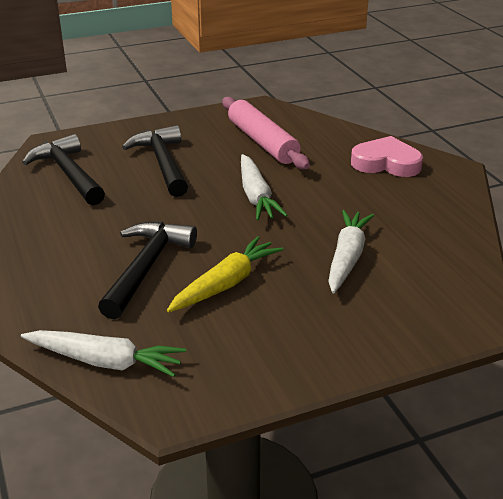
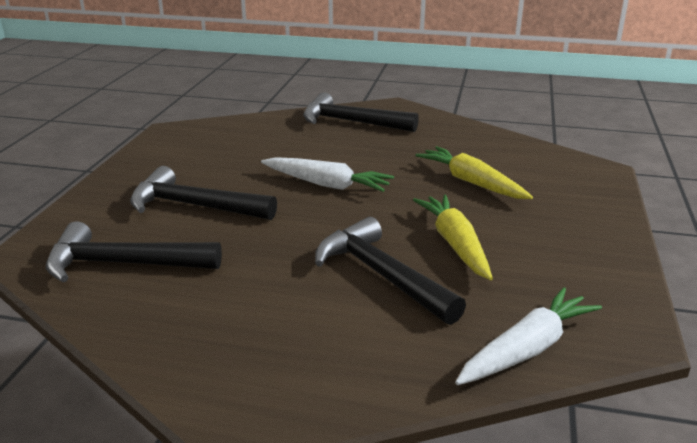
camera: 55 degrees left, 5 degrees down
(262, 142) = (237, 151): pink rolling pin -> none
(347, 258) = (471, 182): white carrot -> yellow carrot
(386, 163) = (351, 122): pink heart -> black hammer

